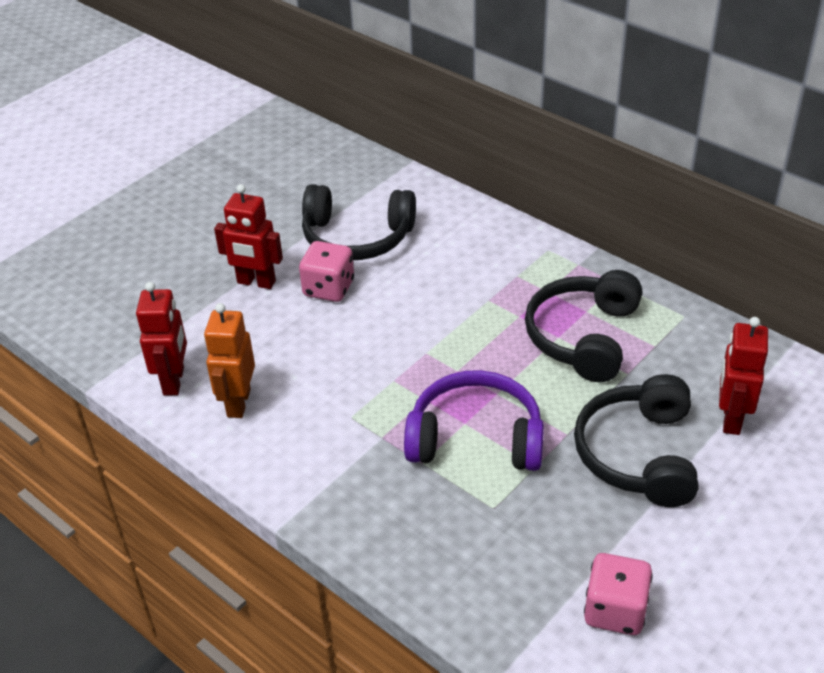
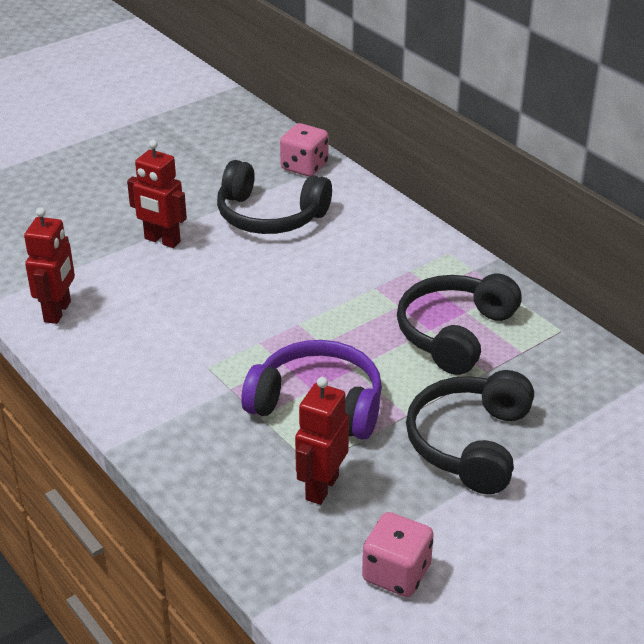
camera: 10 degrees right, 5 degrees down
(238, 403) = (109, 339): orange robot -> none
(328, 288) = (227, 255): pink dice -> pink dice (304, 167)
(731, 419) = (573, 427): red robot -> red robot (321, 487)

